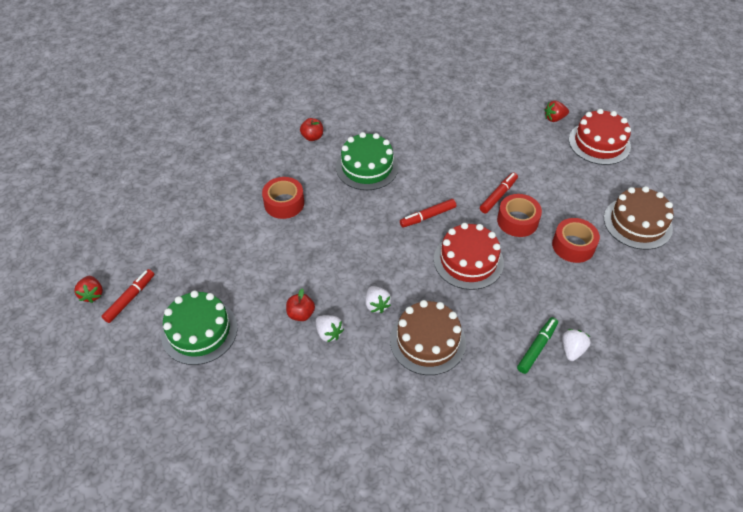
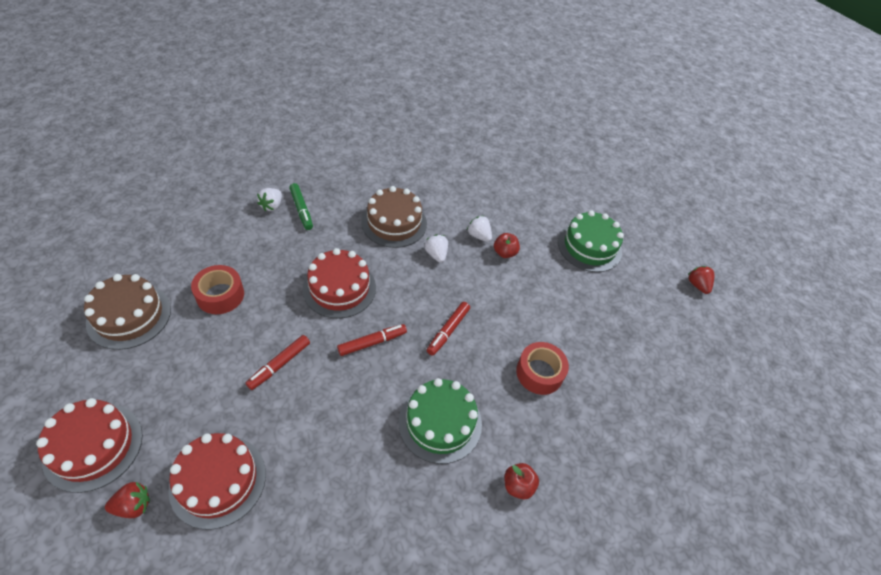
camera: 175 degrees right, 0 degrees up
(130, 298) = (661, 278): red marker -> red marker (448, 331)
(510, 131) = (218, 480): none -> red cake
(517, 221) = (269, 329): red tape -> none
(537, 348) = (301, 210): green marker -> green marker turned 60 degrees counterclockwise

